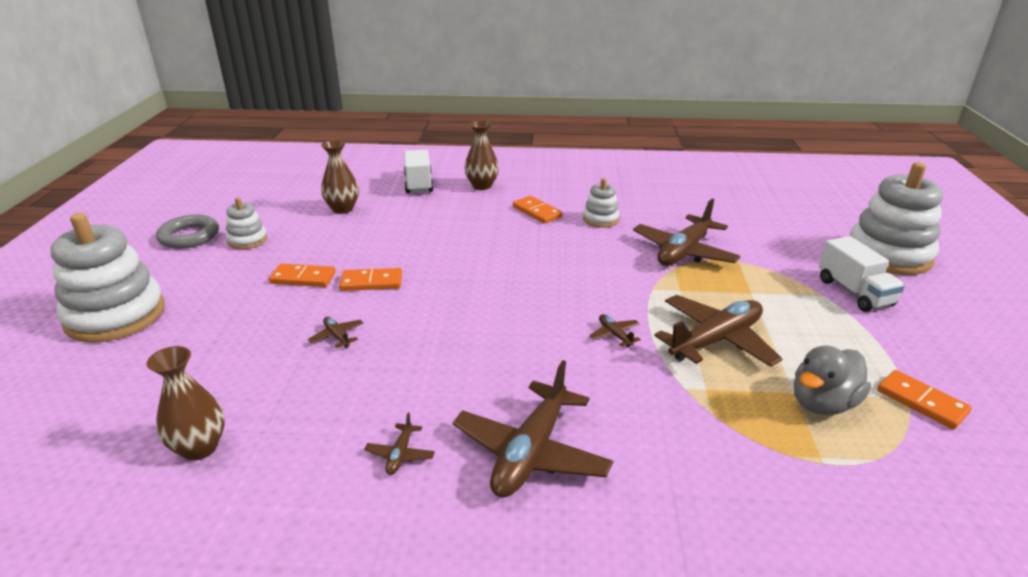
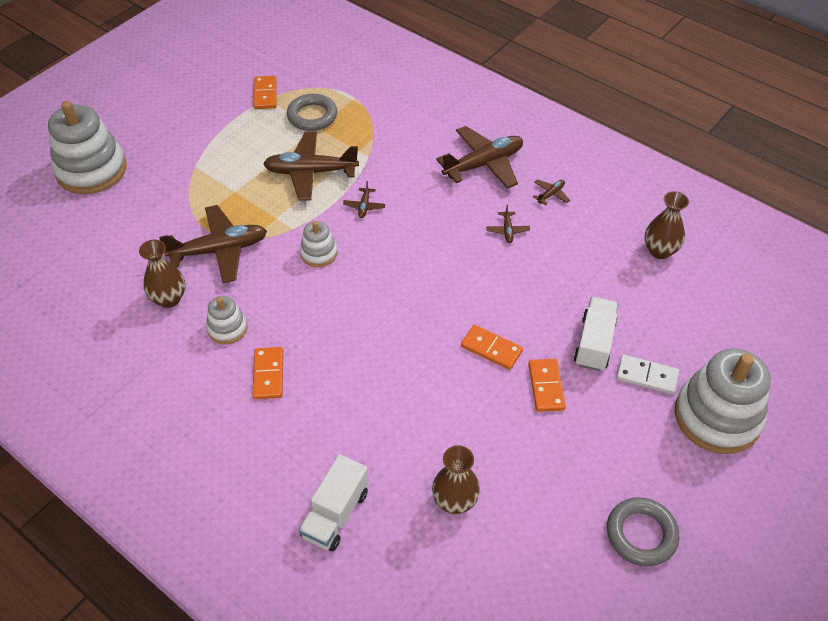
camera: 145 degrees left, 20 degrees up
(199, 318) = (646, 376): none -> white domino
(247, 240) = (580, 488): white stacking toy -> white stacking toy (319, 253)
(303, 278) = (546, 386): orange domino -> orange domino turned 45 degrees clockwise
(337, 336) = (547, 299): brown plane -> brown plane (507, 230)
(482, 186) = (271, 463): brown vase -> brown vase (169, 299)
(822, 403) = (312, 116): grey duck -> grey ring
(854, 292) = (173, 158): white truck -> white truck (594, 343)

